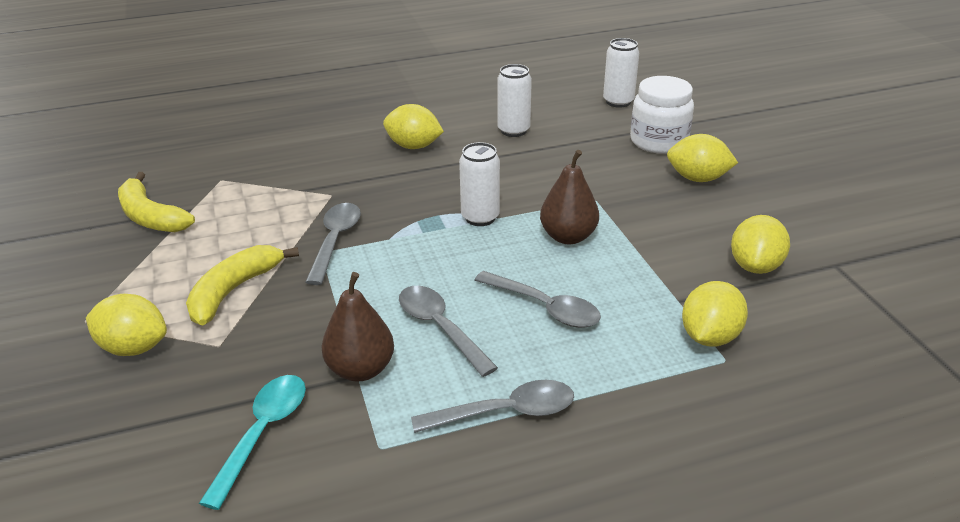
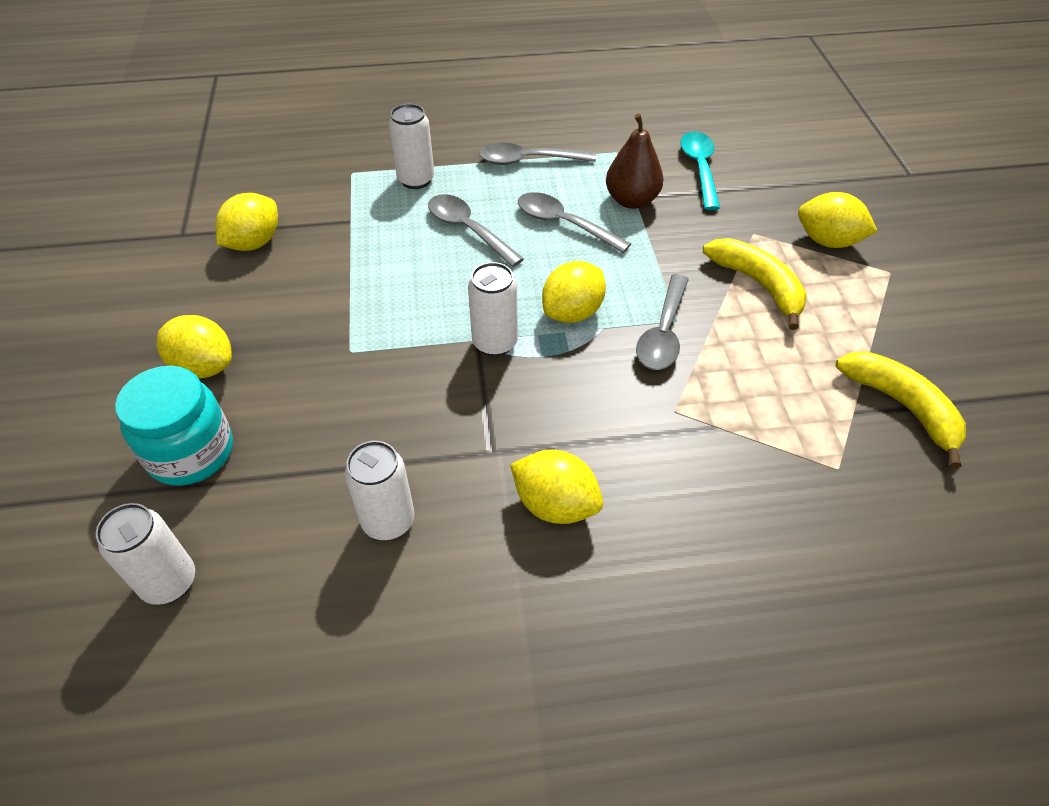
camera: 170 degrees left, 15 degrees up
(234, 291) = (758, 285): yellow banana -> yellow banana turned 75 degrees counterclockwise
(262, 433) = (699, 168): turquoise spoon -> turquoise spoon turned 150 degrees clockwise
(440, 328) = (564, 224): grey spoon -> grey spoon turned 150 degrees clockwise
(568, 236) = (409, 302): brown pear -> none
(638, 361) = (416, 180): none -> white can
(658, 141) = (191, 452): white jar -> turquoise jar
(709, 336) = (349, 189): yellow lemon -> yellow lemon (572, 312)

